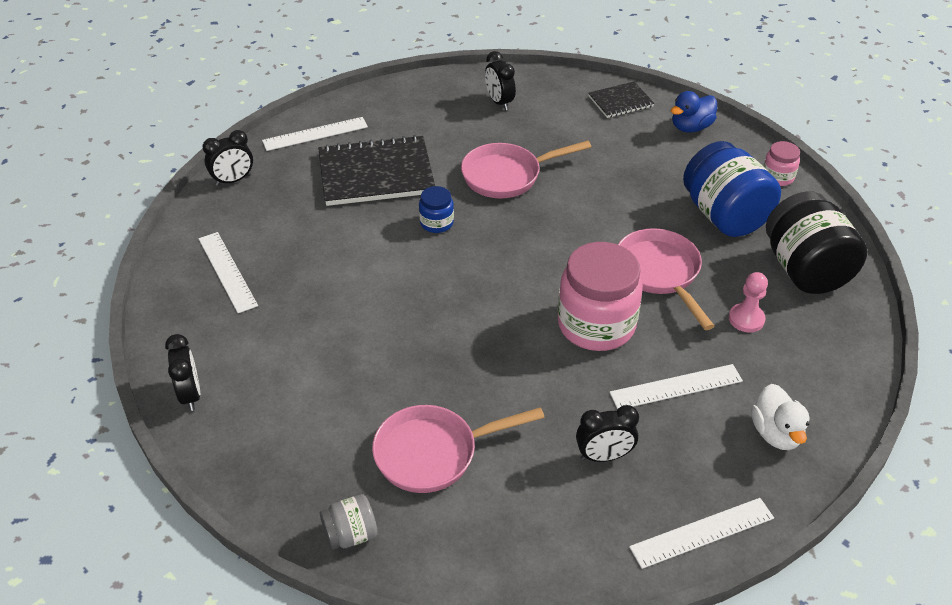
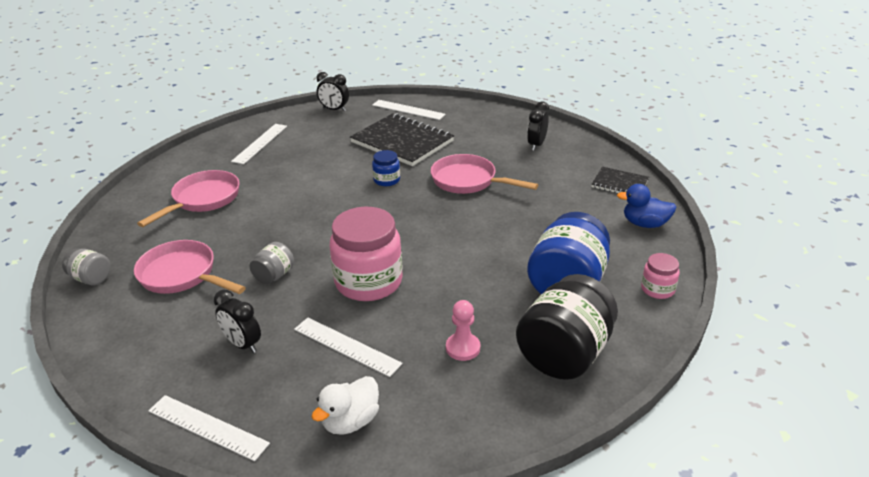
camera: 50 degrees right, 10 degrees down
(190, 394) = (155, 180): black clock -> none
(514, 383) = (274, 275): none -> grey jar
(660, 273) = (458, 284): pink pan -> pink pan (203, 200)

